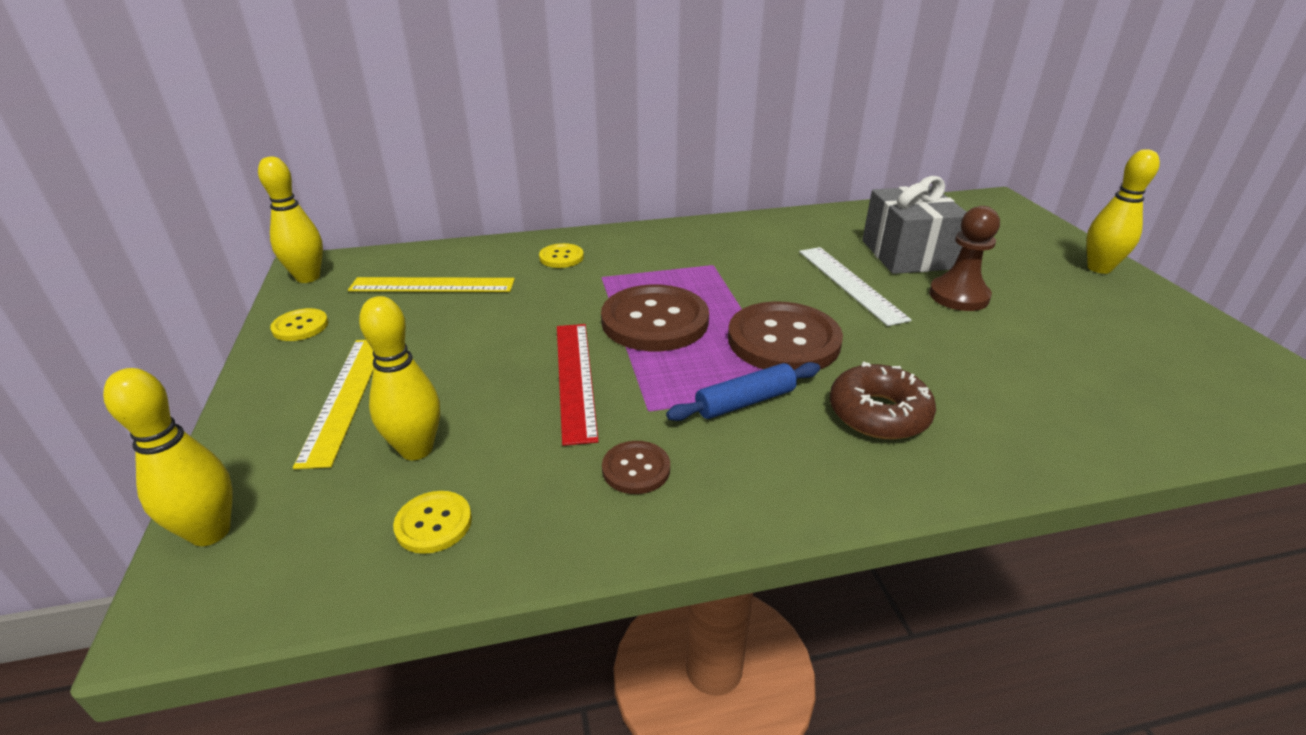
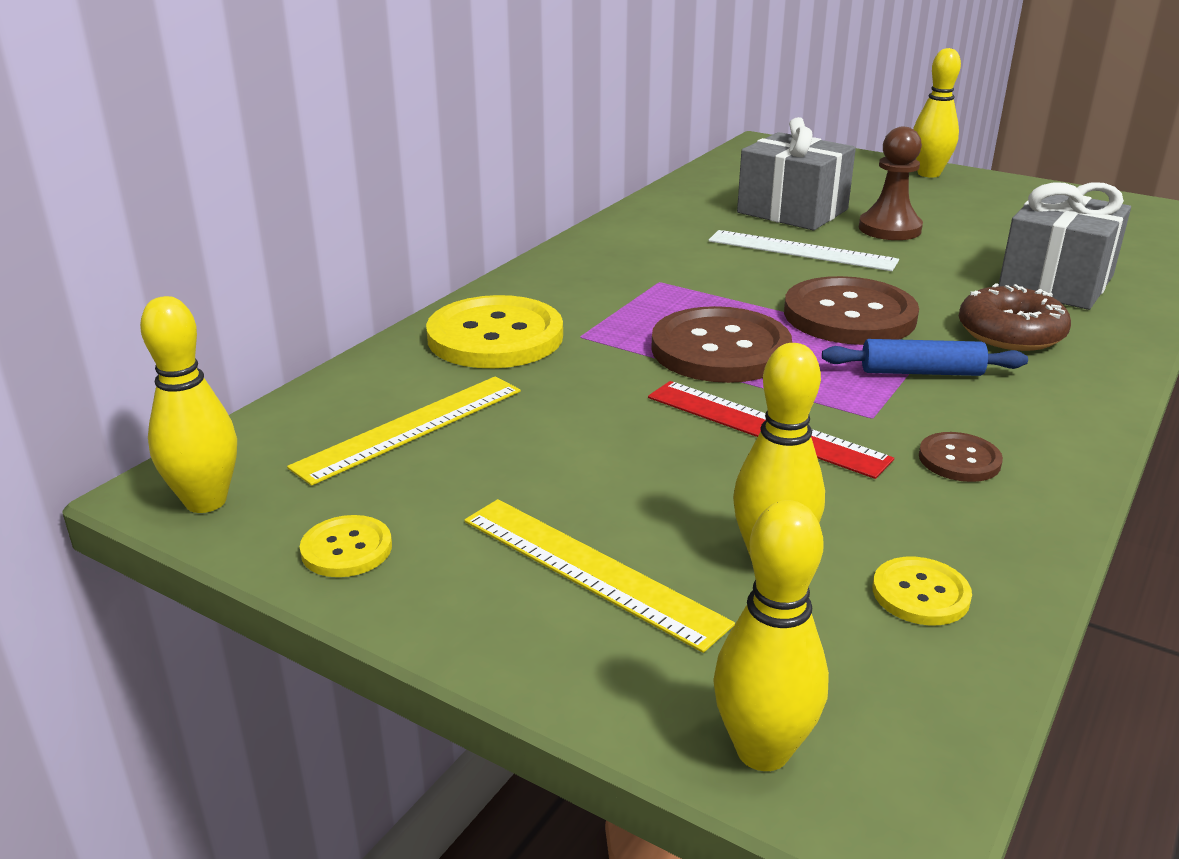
camera: 45 degrees left, 5 degrees down
(561, 257) = (495, 337): yellow button -> yellow button, size x2.08
(745, 402) = (921, 372): blue rolling pin -> blue rolling pin turned 75 degrees clockwise
(1016, 398) = (1056, 283): none -> grey gift

